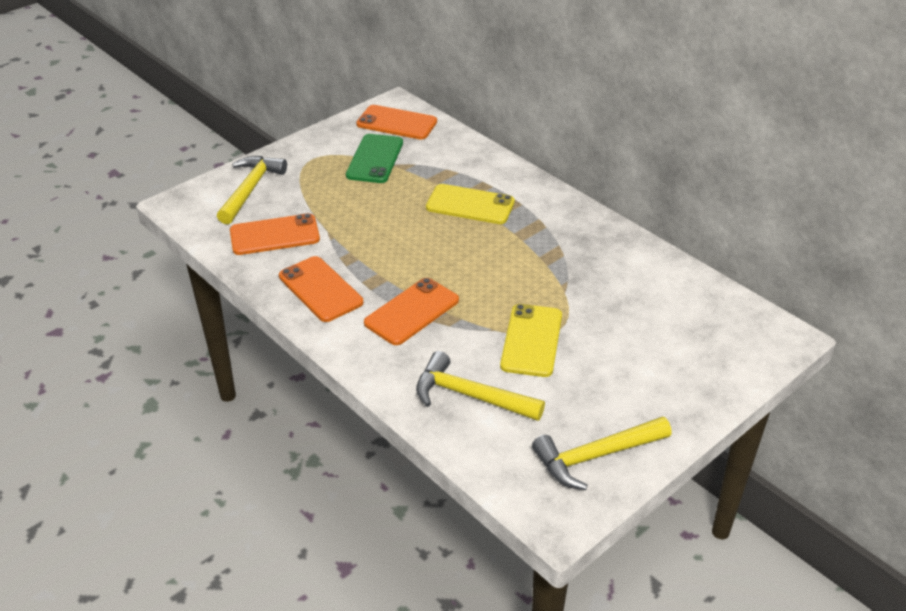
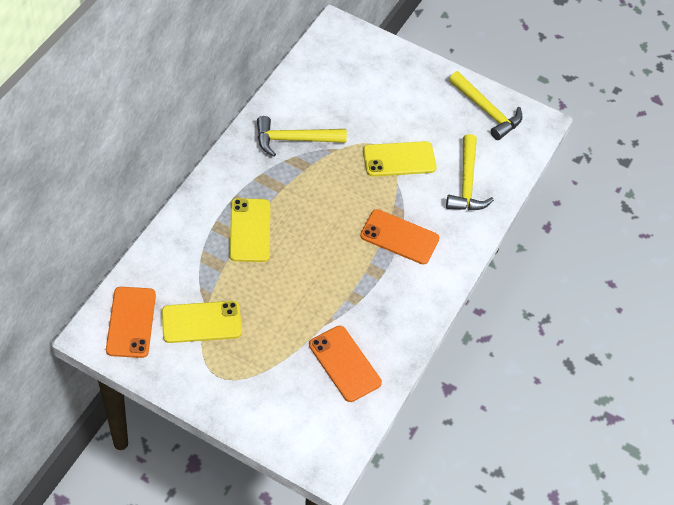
camera: 115 degrees left, 15 degrees up
(250, 189) = (284, 411): yellow hammer -> yellow hammer (294, 140)
(320, 289) = (399, 305): orange phone -> none
(375, 159) = (201, 322): green phone -> yellow phone

